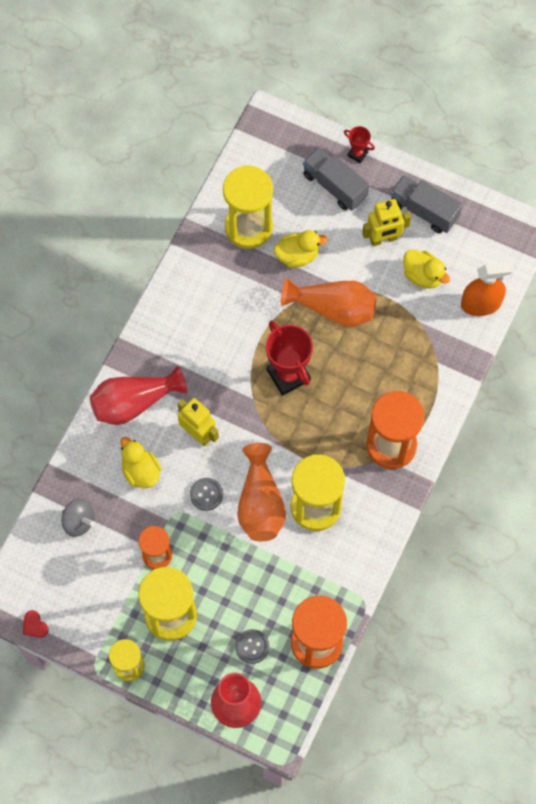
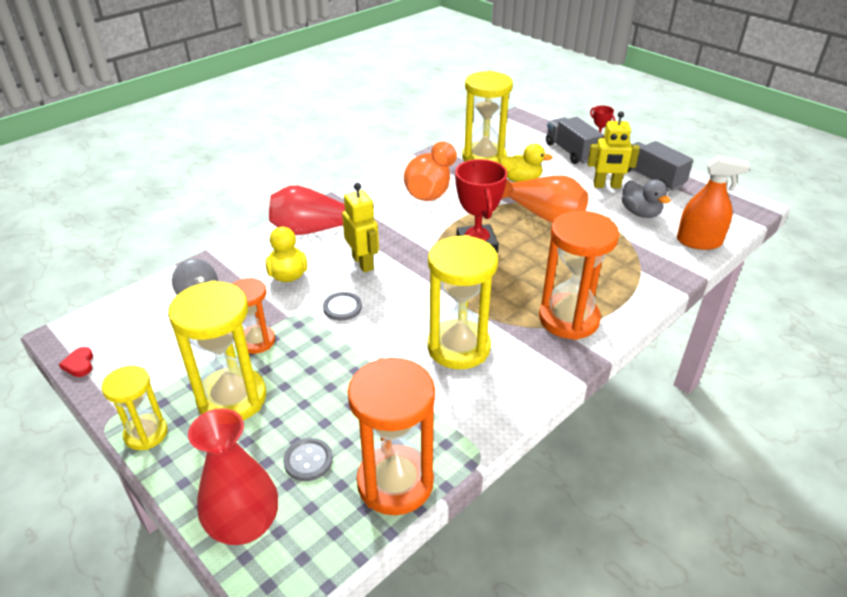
camera: 20 degrees right, 30 degrees down
(260, 503) = (396, 329): orange vase -> orange vase (431, 189)
(423, 276) = (640, 213): yellow duck -> grey duck

